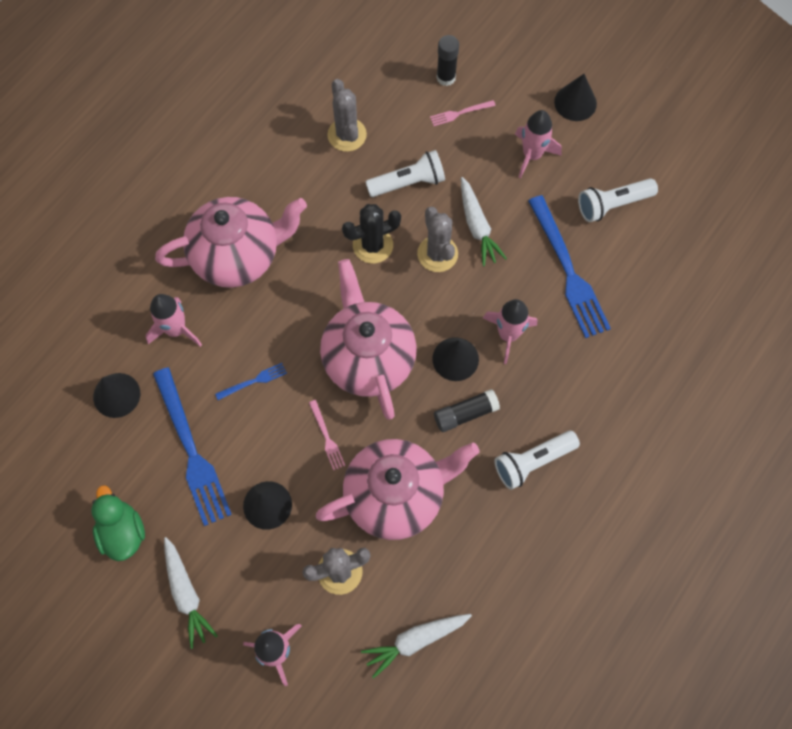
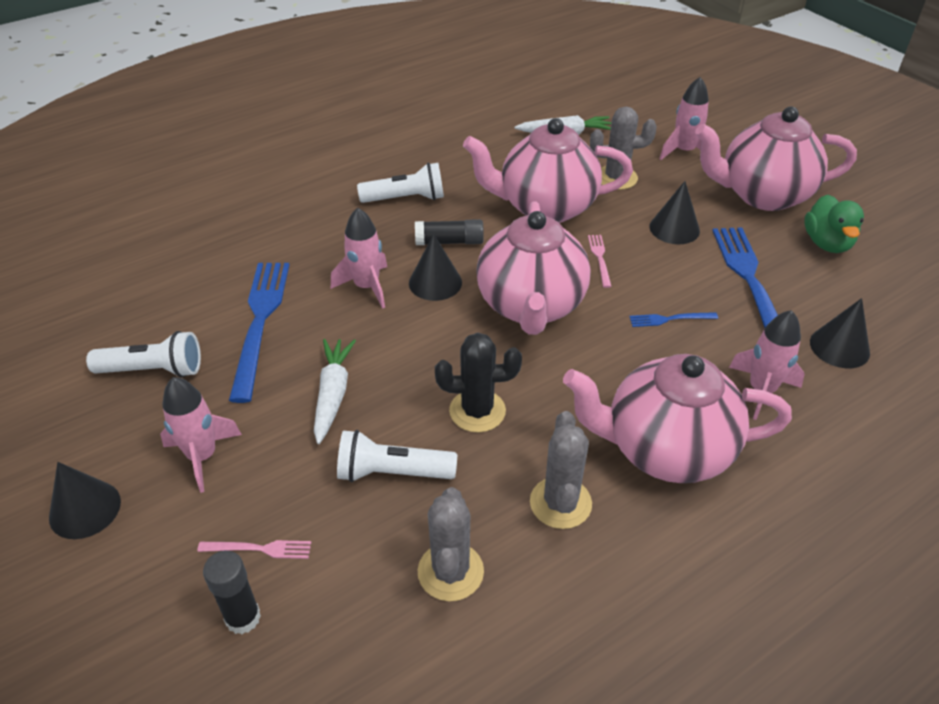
camera: 160 degrees left, 25 degrees down
(186, 594) = (762, 195): white carrot -> pink teapot
(437, 254) = (400, 379): grey cactus -> grey cactus (560, 503)

